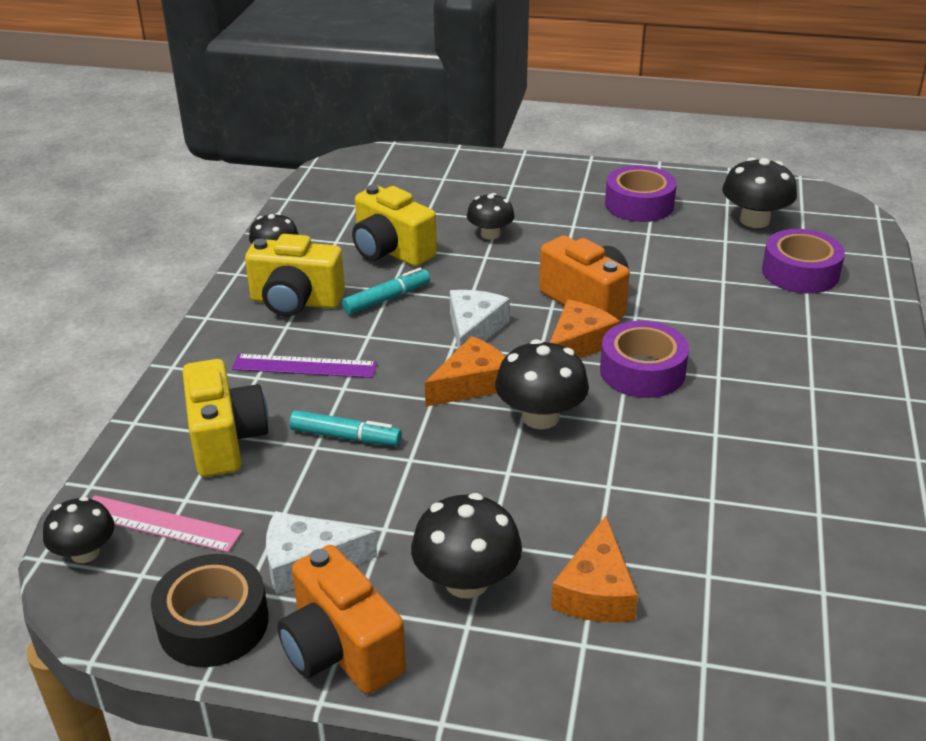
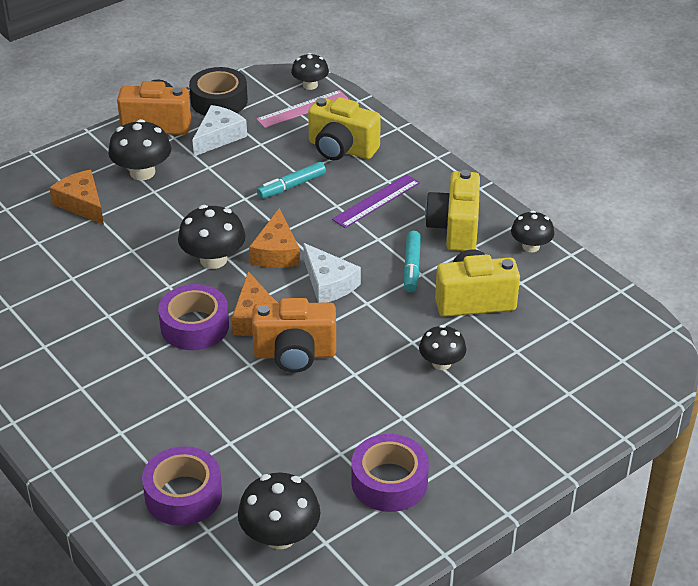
camera: 130 degrees right, 5 degrees up
(296, 302) = (455, 228): yellow camera -> yellow camera turned 45 degrees counterclockwise

